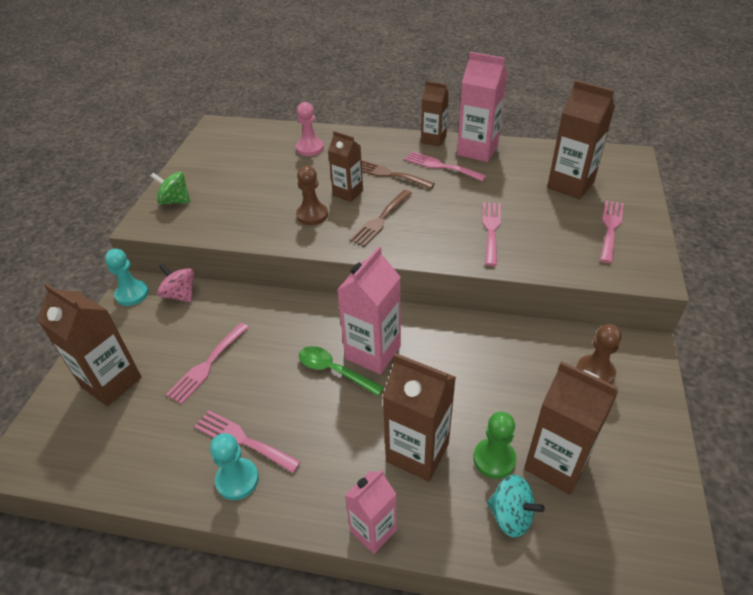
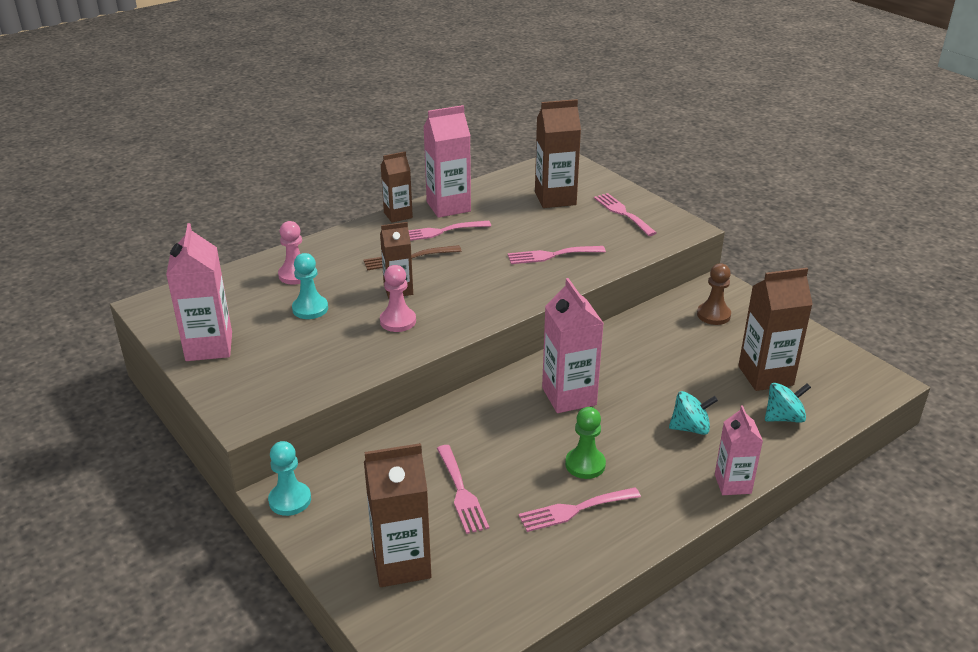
camera: 50 degrees left, 10 degrees down
(175, 201) = (240, 385): green spinning top -> none
(180, 295) = (341, 468): pink spinning top -> none
(200, 168) = (209, 346): none -> pink carton
(237, 480) = (612, 531): turquoise pawn -> turquoise pawn (310, 309)
(312, 215) = (398, 321): brown pawn -> pink pawn
(334, 371) = (562, 425): green spoon -> none
(380, 220) = (461, 293): brown fork -> none
(417, 452) = (690, 428): brown carton -> turquoise spinning top
(491, 230) = (551, 255): pink fork -> pink fork turned 60 degrees counterclockwise
(494, 459) = (734, 398): green pawn -> green pawn (585, 464)

